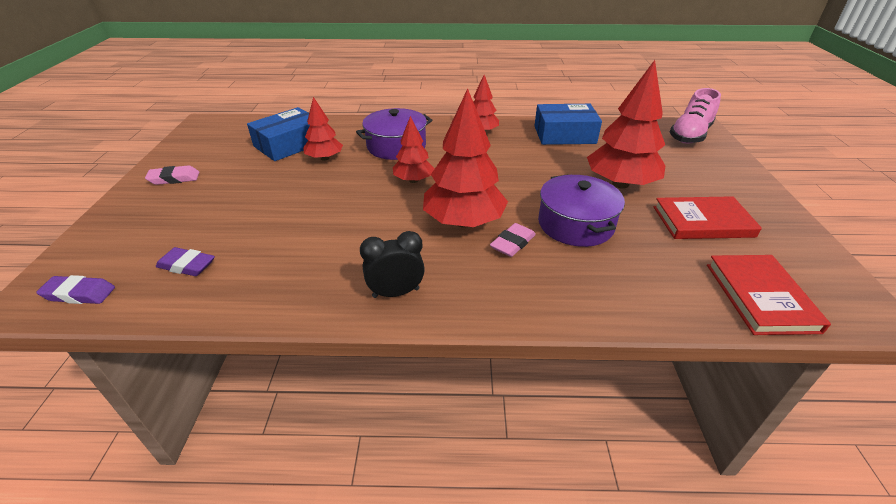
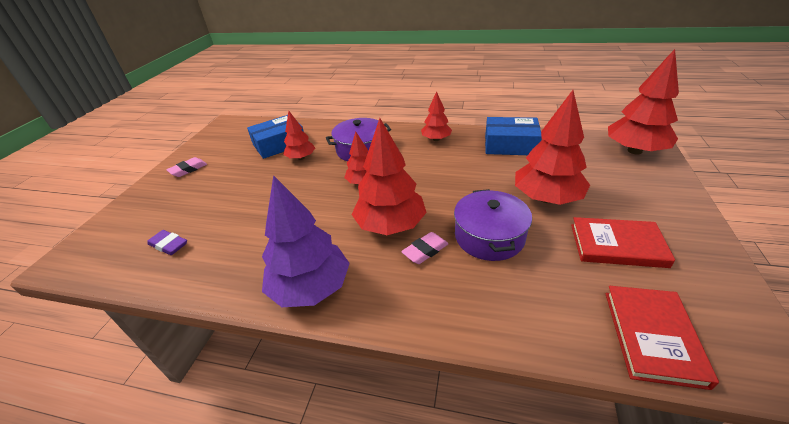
camera: 15 degrees right, 0 degrees up
(79, 294) = (91, 261): purple eraser -> none
(174, 179) = (188, 169): pink eraser -> pink eraser turned 45 degrees counterclockwise
(396, 293) = (310, 288): black clock -> purple tree
(690, 135) = (634, 151): pink shoe -> red tree

